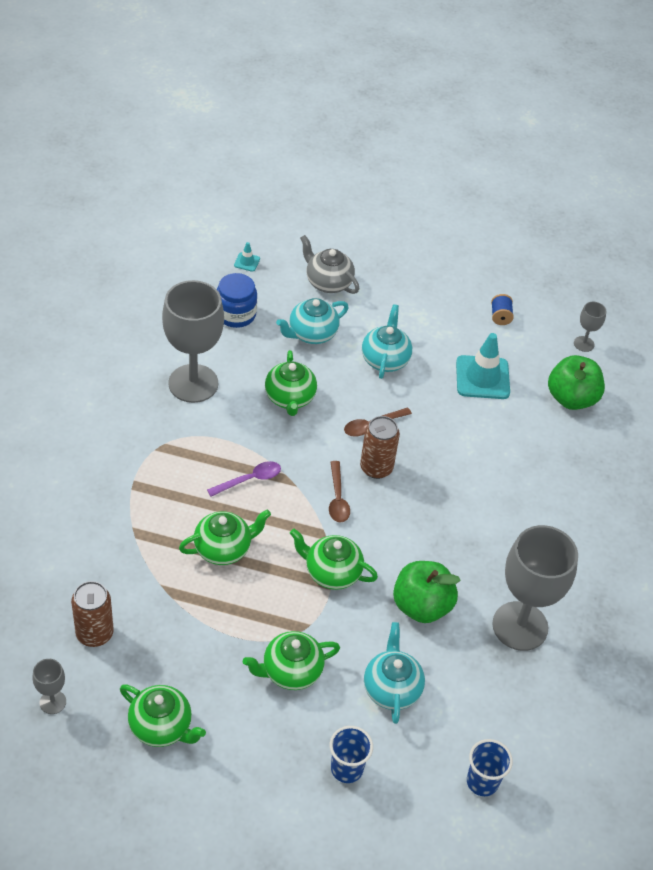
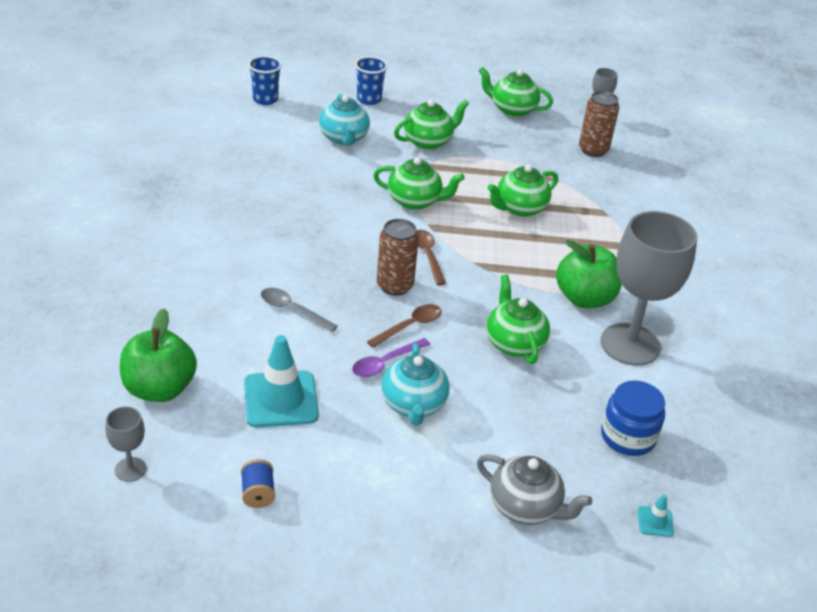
camera: 170 degrees right, 10 degrees down
(250, 479) = (521, 262): purple spoon -> purple spoon (385, 363)
(311, 334) = (519, 425): turquoise teapot -> none
(421, 606) = (327, 186): green apple -> green apple (584, 298)
(469, 455) = (292, 310): none -> grey spoon
(520, 626) = (234, 181): grey goblet -> none

